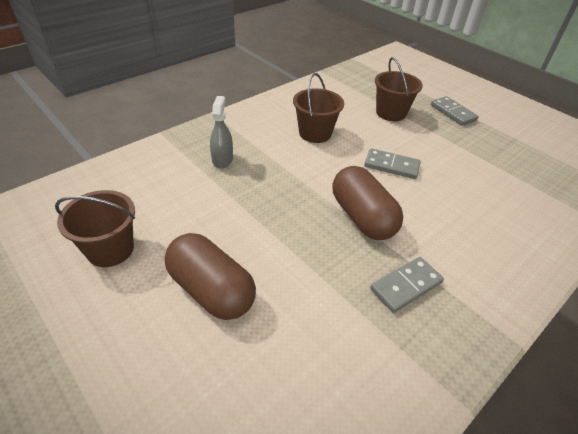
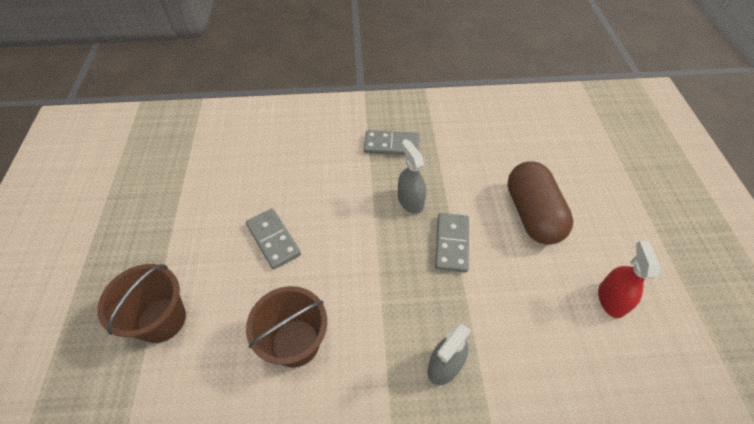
camera: 140 degrees left, 10 degrees up
(110, 249) = (611, 299): brown bucket -> red spray bottle
(331, 240) = (410, 201): none -> grey spray bottle
(362, 217) = (365, 205): brown capsule -> none
(453, 113) = (96, 270): grey domino -> grey domino (452, 243)

